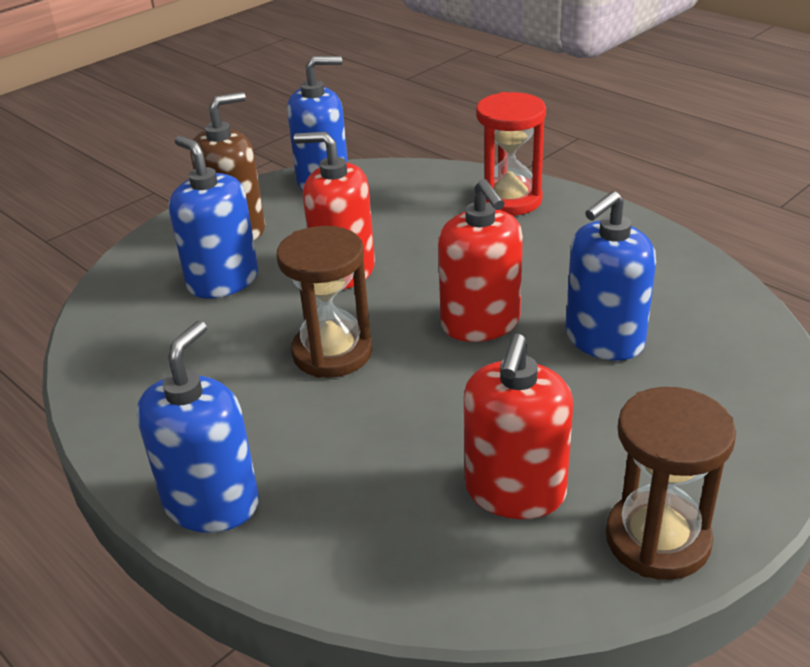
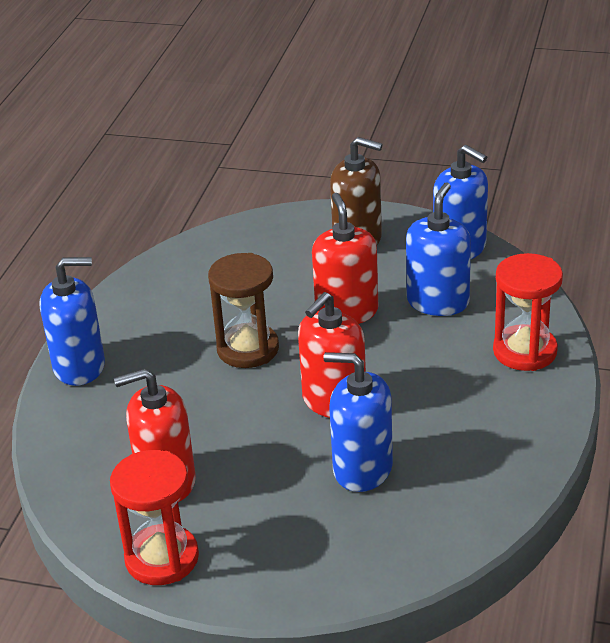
camera: 60 degrees right, 0 degrees up
(223, 281) = (290, 266): blue soap dispenser -> blue soap dispenser (438, 302)
(657, 539) = (162, 558): brown hourglass -> red hourglass

